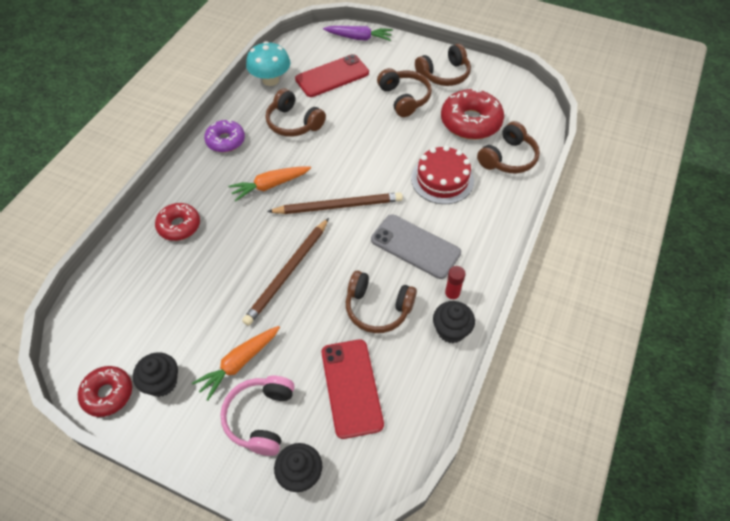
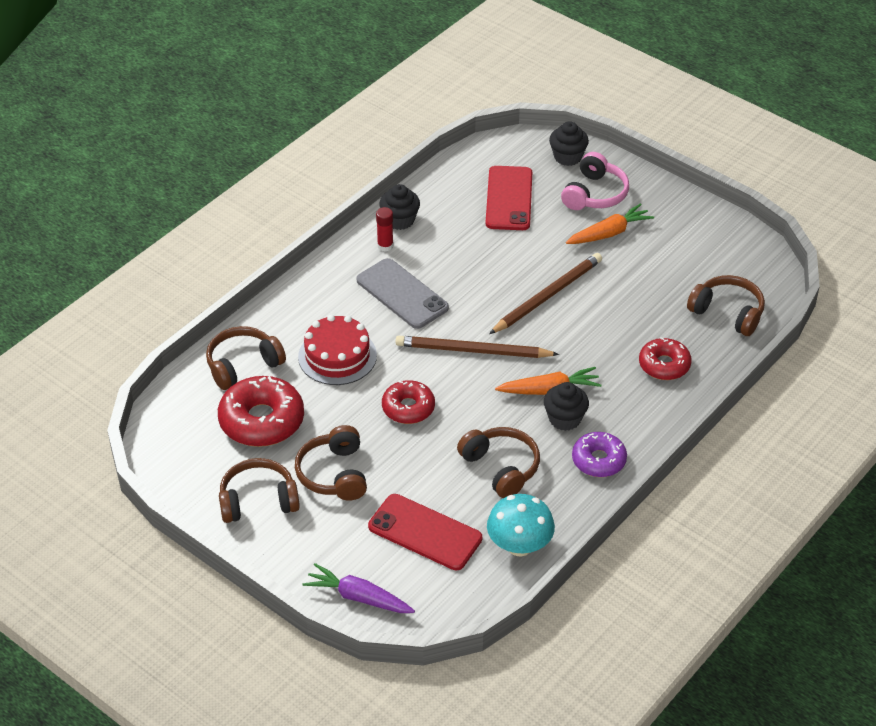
camera: 165 degrees left, 10 degrees down
(108, 394) = (733, 234): red donut -> red donut (408, 408)
(162, 382) = (683, 233): black cupcake -> black cupcake (565, 419)
(332, 76) = (425, 532): red phone -> red phone turned 45 degrees clockwise
(377, 308) = (464, 249): brown headphones -> brown headphones (728, 313)

